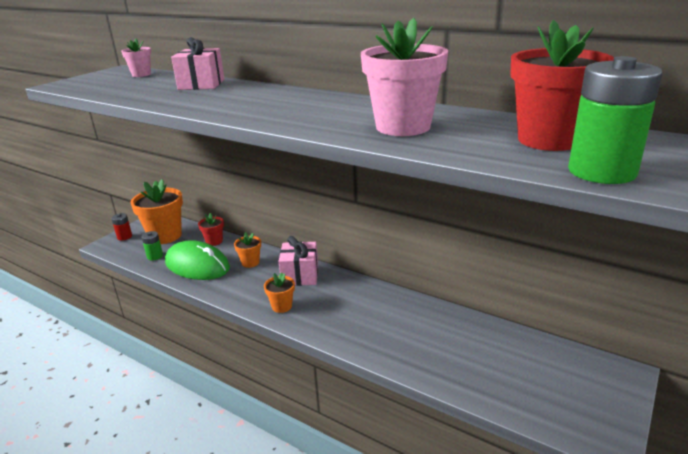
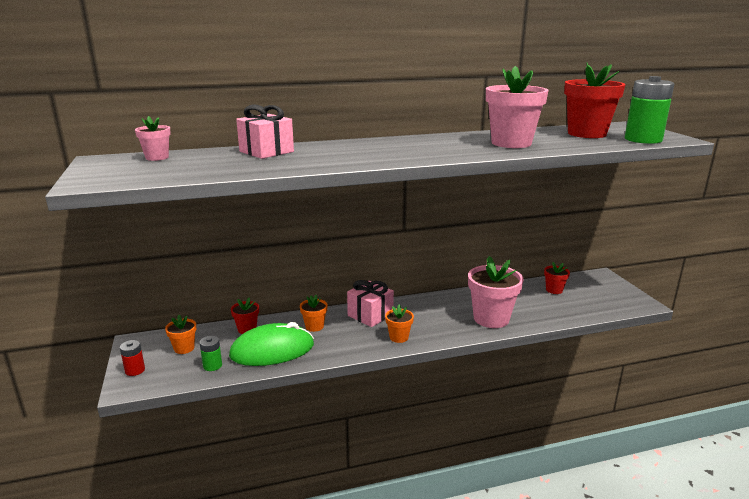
camera: 50 degrees left, 5 degrees down
(165, 236) = (184, 348): orange flower pot -> orange flower pot, size x0.50
(384, 339) = (491, 318): none -> pink flower pot
(516, 352) = (554, 290): none -> red flower pot

